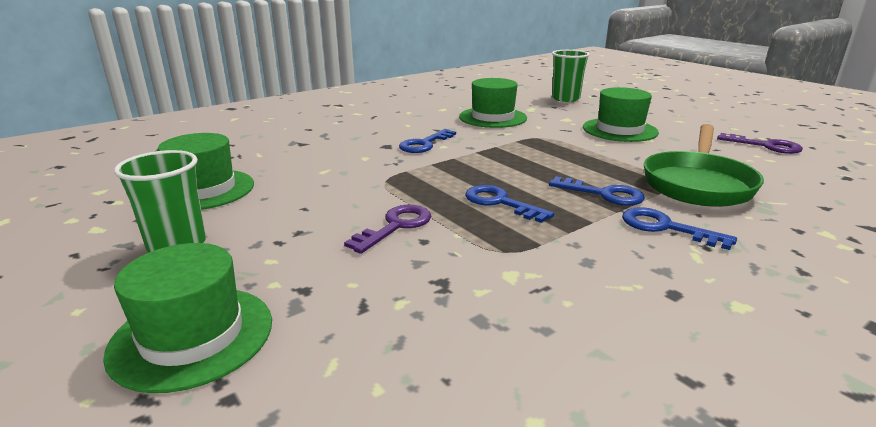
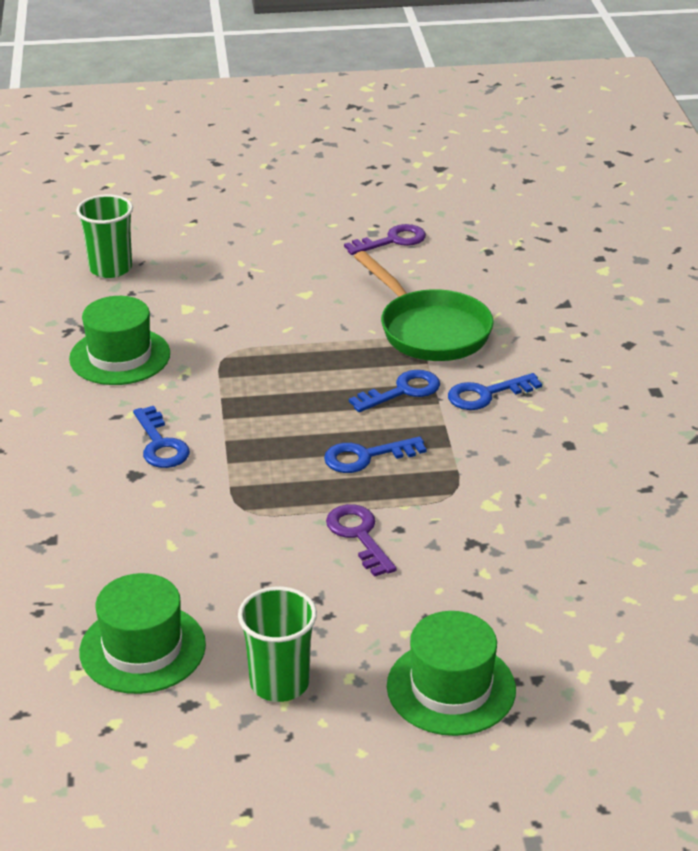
camera: 60 degrees left, 10 degrees up
(619, 130) = (262, 294): green hat -> none

